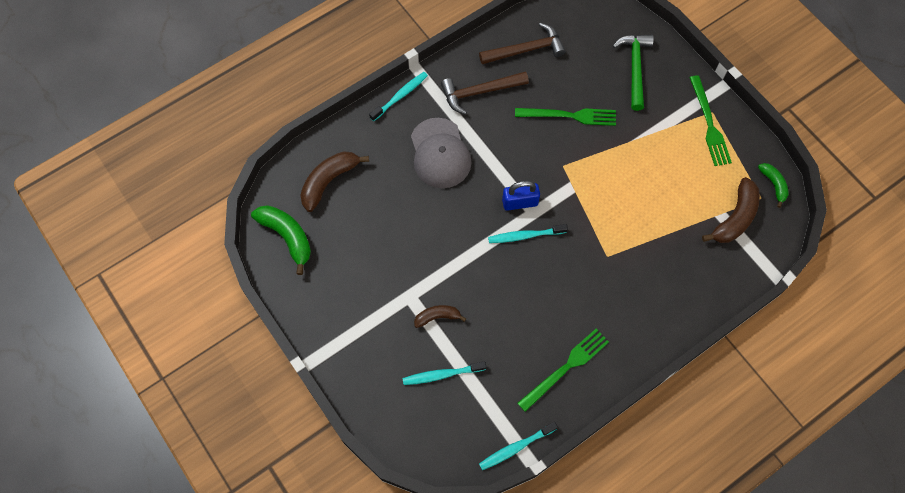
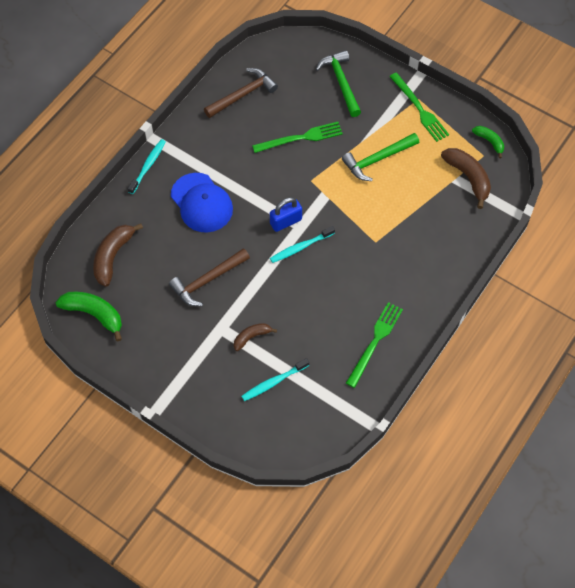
camera: 20 degrees left, 5 degrees down
(440, 153) = (201, 203): grey cap -> blue cap
(479, 92) = (216, 142): brown hammer -> brown hammer (207, 281)
(516, 447) = (358, 419): turquoise toothbrush -> none
(643, 166) = (377, 160): none -> green hammer
(735, 218) = (468, 178): brown banana -> brown banana turned 45 degrees counterclockwise

